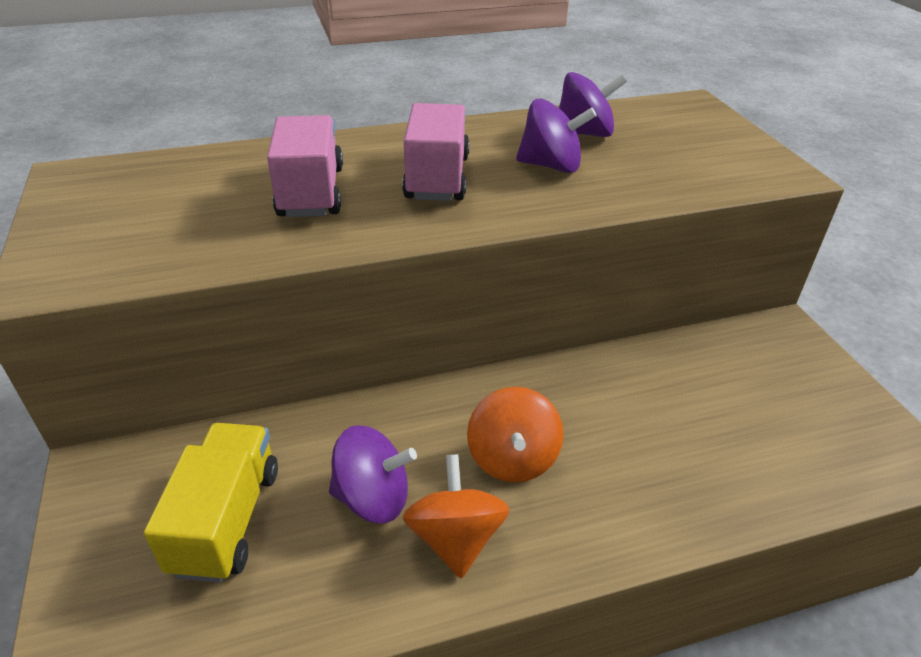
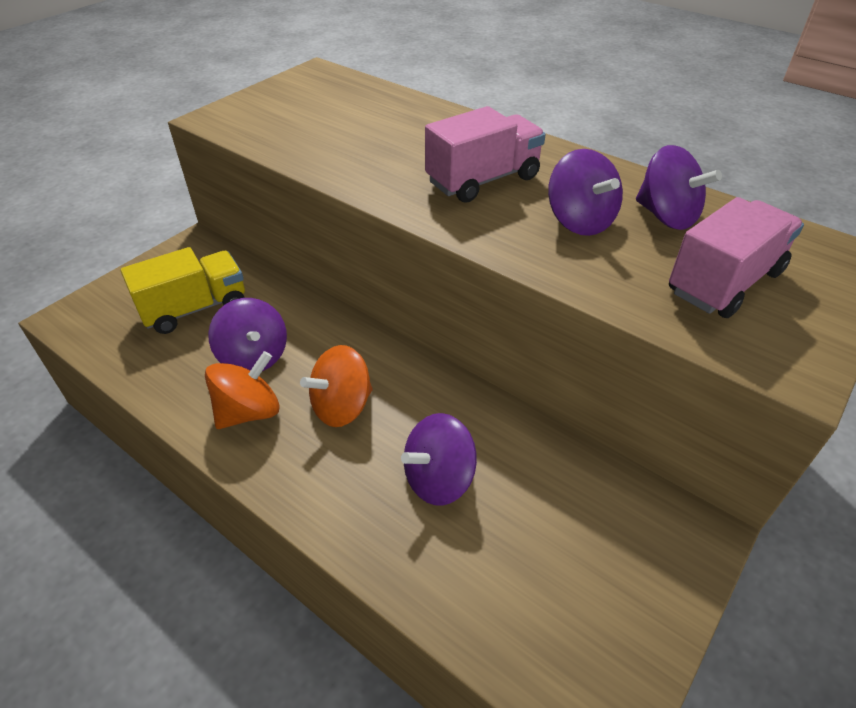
camera: 55 degrees right, 5 degrees up
(311, 192) = (396, 144): pink truck -> pink truck (724, 282)
(651, 434) = (438, 479): none -> purple spinning top

